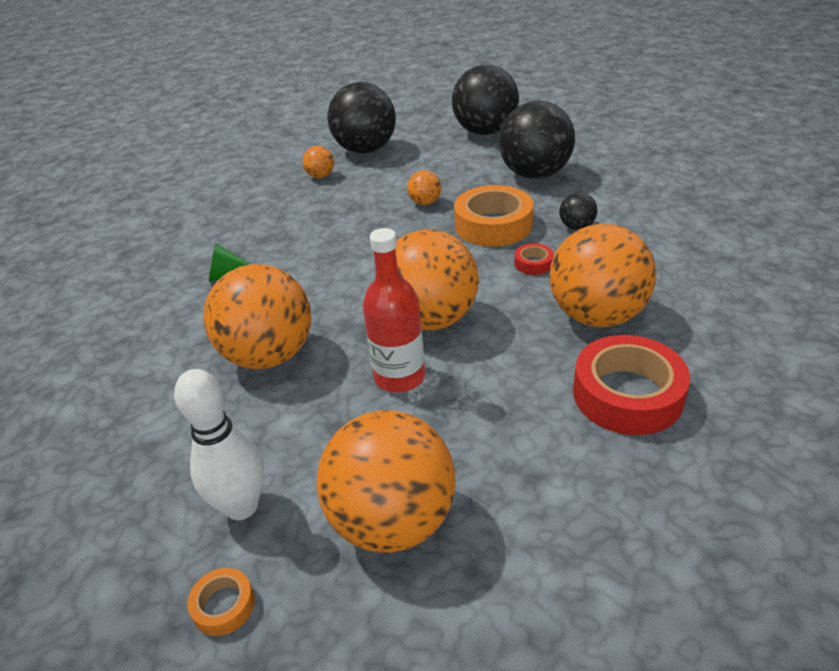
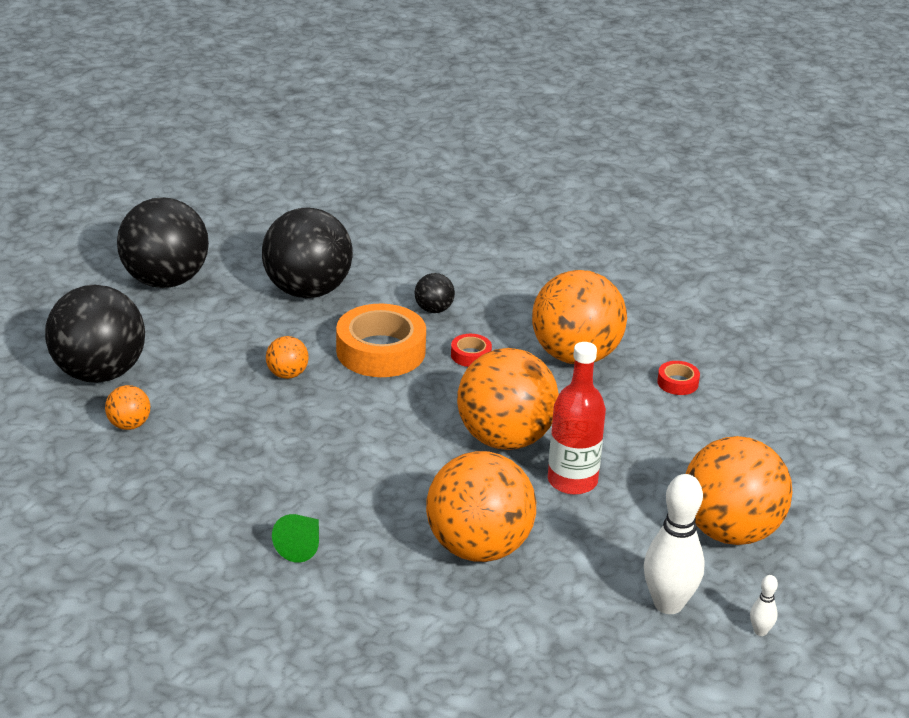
camera: 70 degrees left, 5 degrees down
(224, 605) = (760, 631): orange tape -> white bowling pin
(627, 394) = (677, 383): red tape -> red tape, size x0.45

